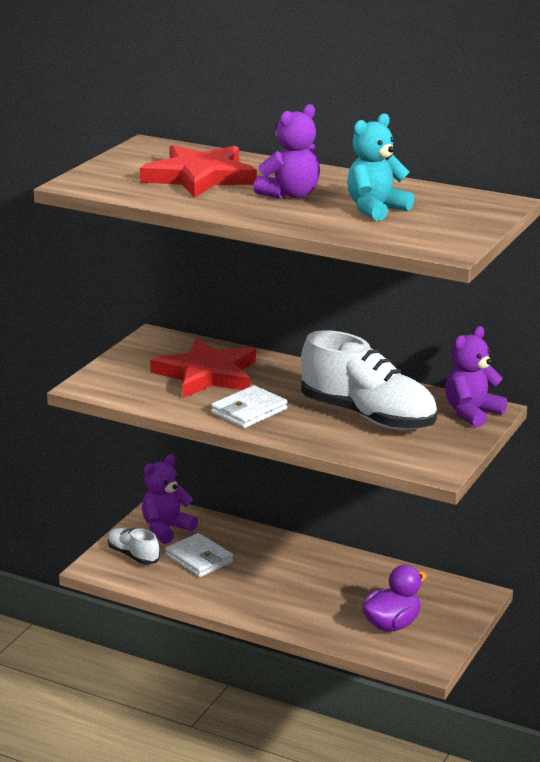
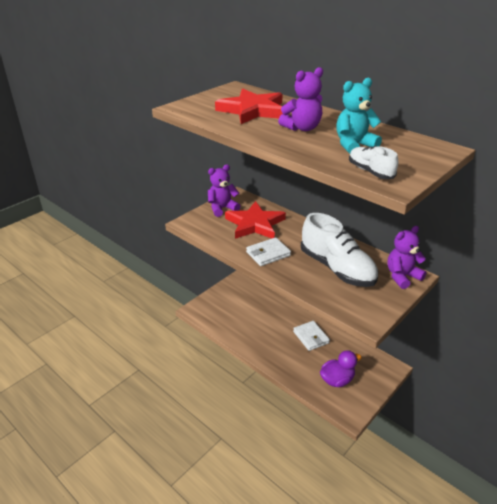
camera: 15 degrees right, 10 degrees up
(133, 555) = (215, 306): white shoe -> white shoe (370, 172)
(166, 529) = (237, 292): purple teddy bear -> purple teddy bear (222, 208)
(199, 559) = (247, 314): white wallet -> white wallet (311, 337)

